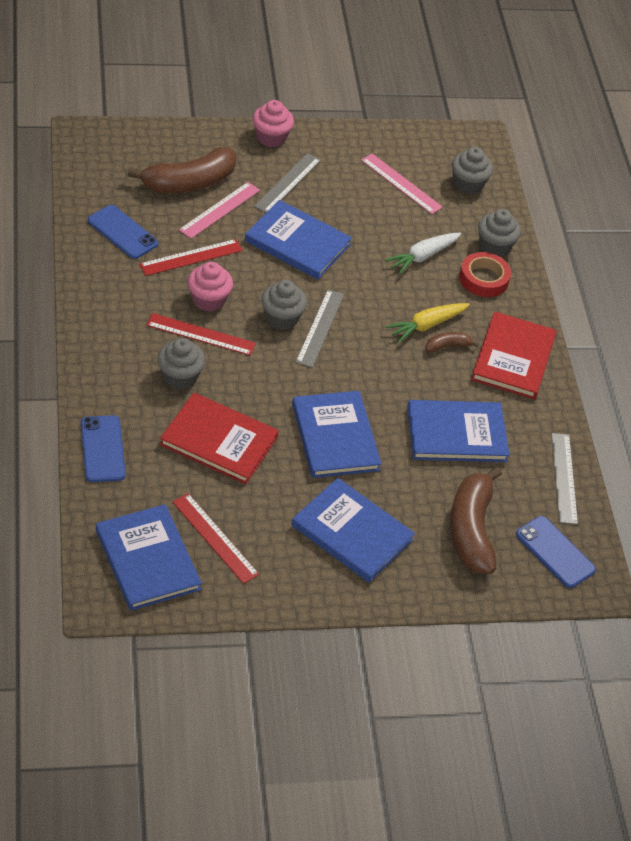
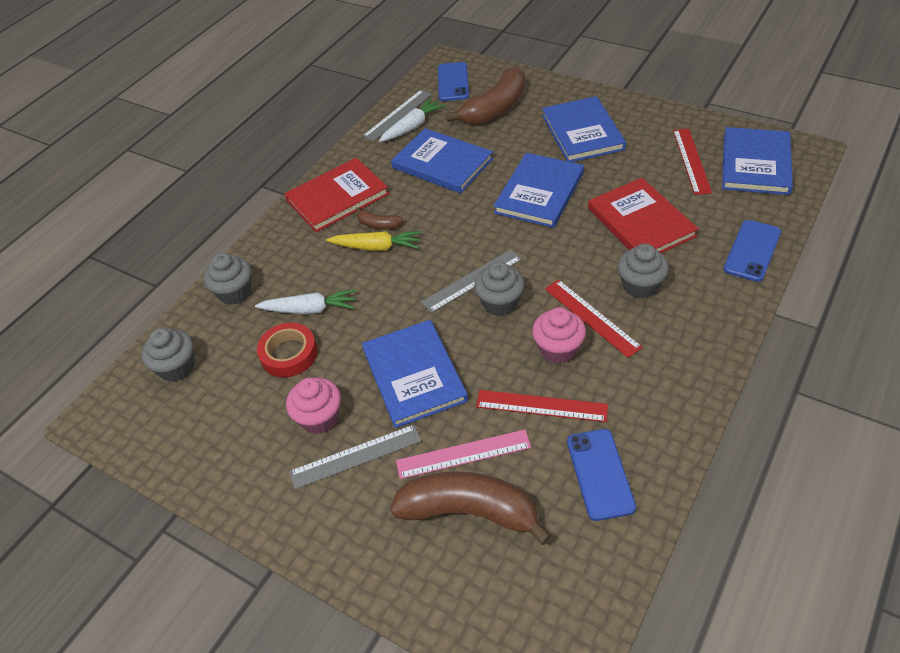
camera: 130 degrees left, 0 degrees up
(271, 137) = (313, 537): pink cupcake -> pink cupcake (319, 418)
(401, 183) = (239, 399): pink ruler -> none
(483, 279) = (282, 267): red tape -> red tape (289, 354)
(532, 468) = (412, 127): none -> white carrot

